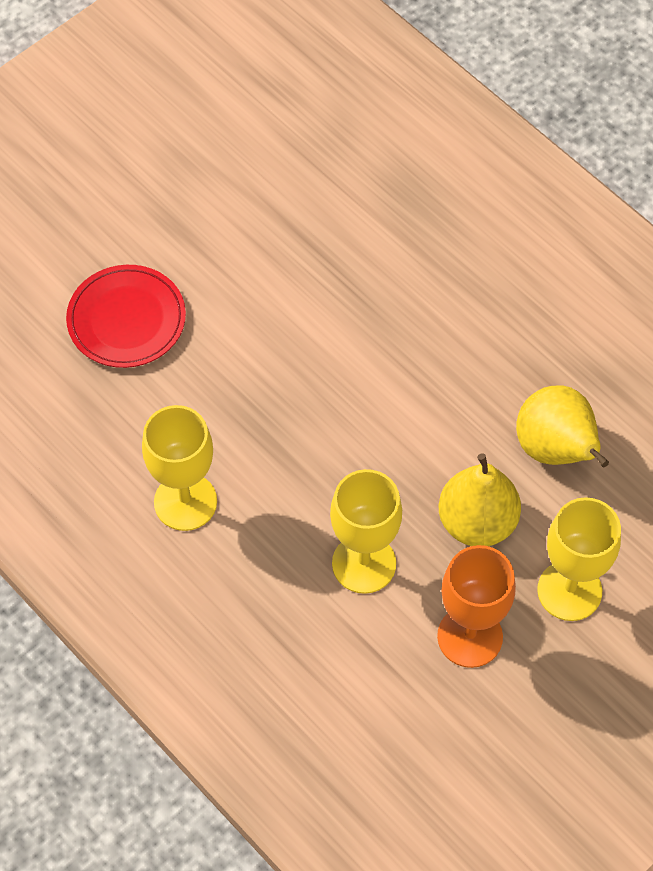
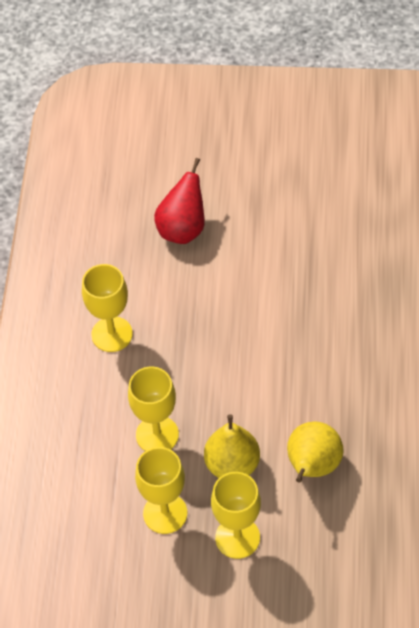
camera: 50 degrees right, 5 degrees down
(126, 319) = (183, 229): red plate -> red pear
(470, 636) = (165, 513): orange goblet -> yellow goblet

